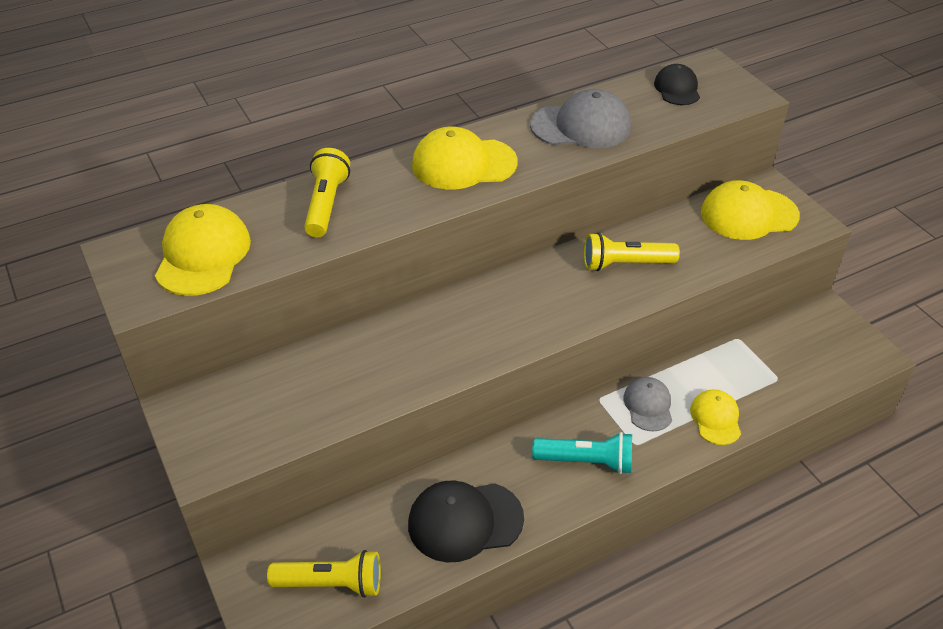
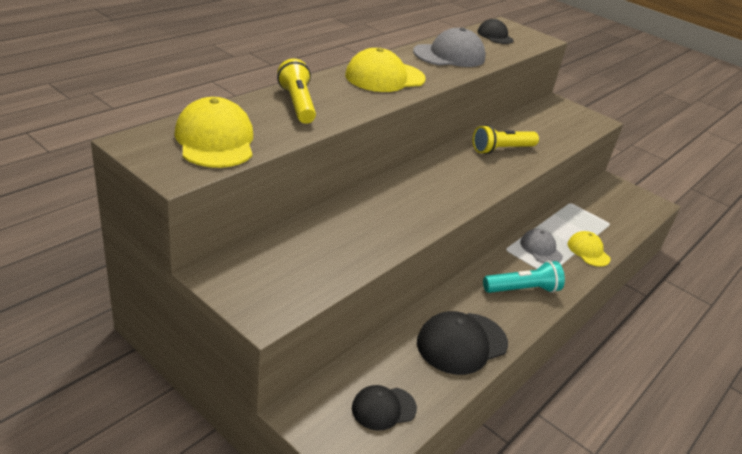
camera: 25 degrees left, 10 degrees down
(331, 583) = (383, 408): yellow flashlight -> black cap
(748, 214) = (558, 118): yellow cap -> none

